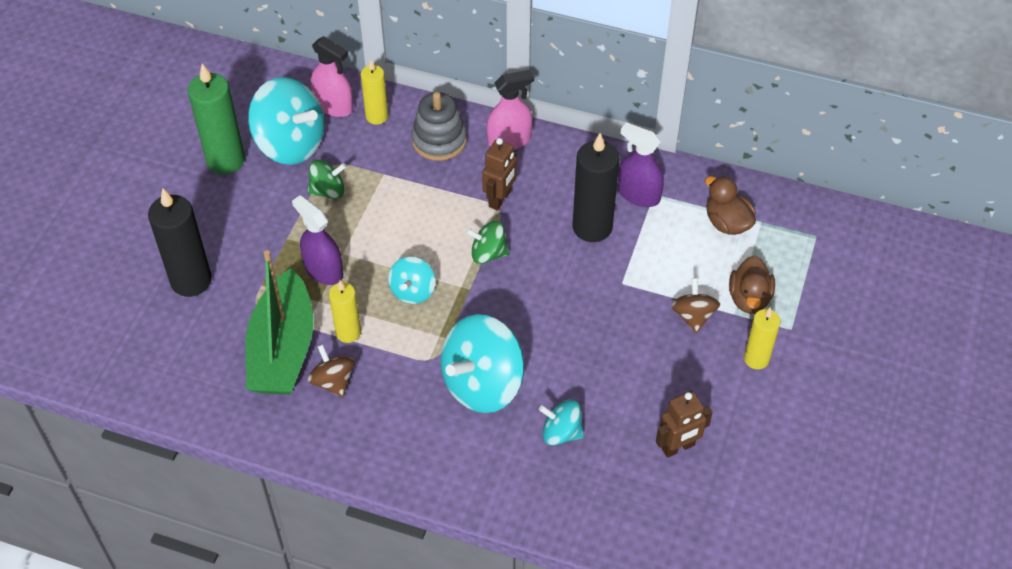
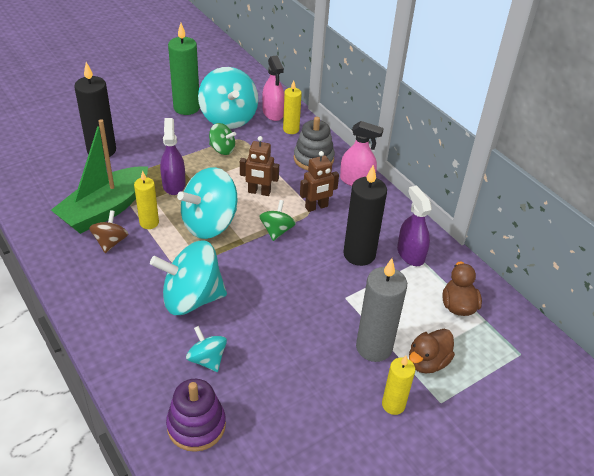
camera: 35 degrees right, 10 degrees down
(412, 291) = (210, 224): turquoise spinning top -> turquoise spinning top, size x1.92
(488, 253) = (277, 231): green spinning top -> green spinning top turned 60 degrees clockwise
(615, 498) = (196, 425): none -> purple stacking toy
(678, 447) = (275, 424): brown robot -> brown robot (259, 192)
(693, 316) = (374, 347): brown spinning top -> grey candle

